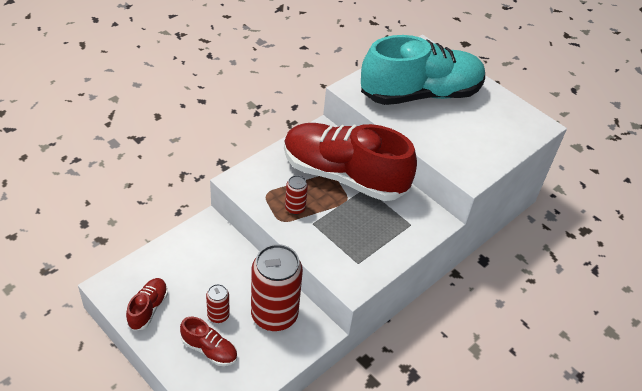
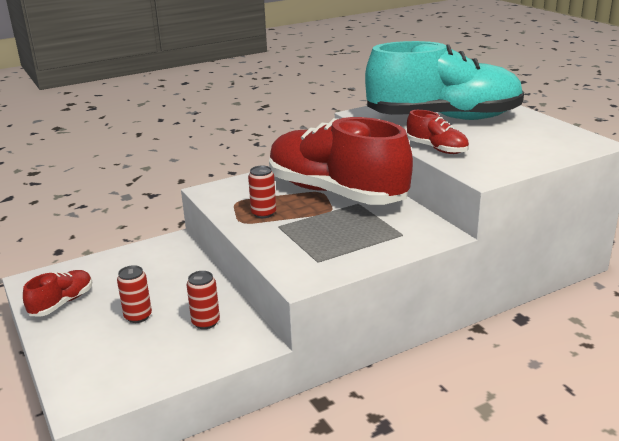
camera: 20 degrees right, 20 degrees down
(209, 349) = (108, 345): red shoe -> red shoe (436, 149)
(274, 315) = (205, 322): red can -> red can, size x0.46

